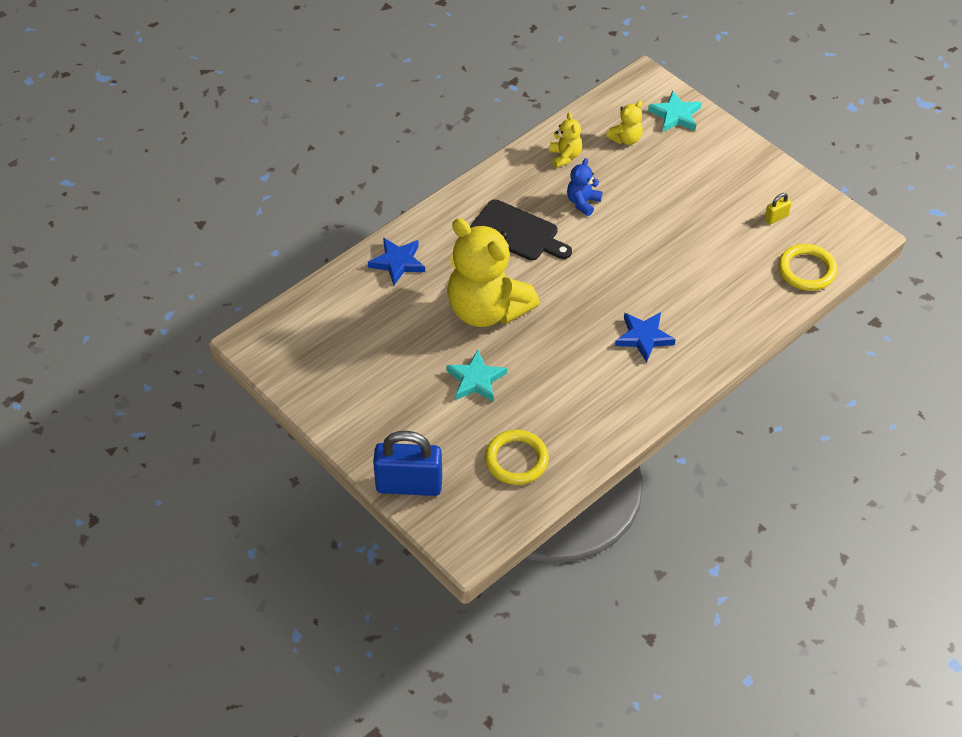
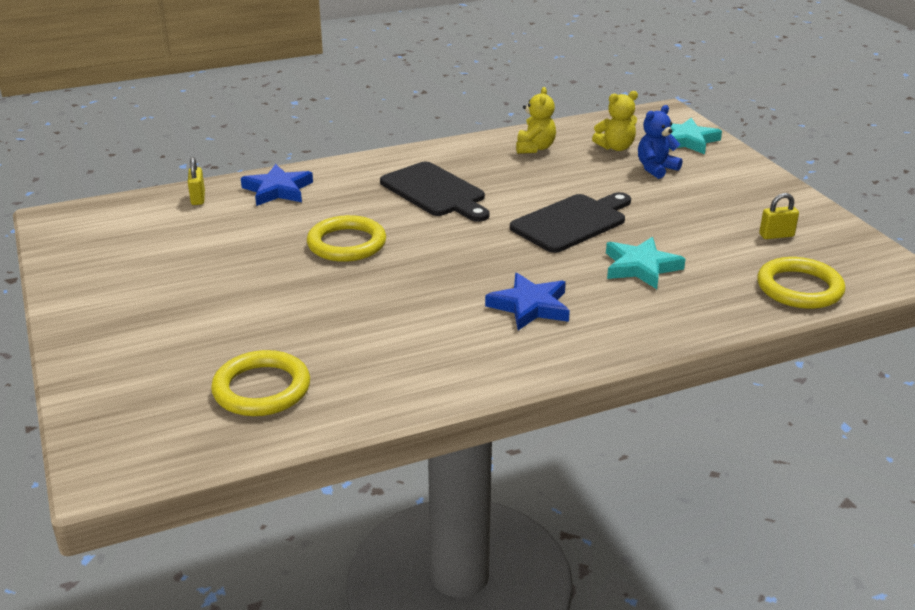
camera: 20 degrees right, 20 degrees down
(343, 289) = (198, 198): none -> yellow padlock
(409, 485) = (97, 381): blue padlock -> none
(476, 380) = (278, 300): turquoise star -> turquoise star (640, 267)
(487, 309) = (346, 244): yellow teddy bear -> yellow ring
(583, 202) = (531, 183): blue teddy bear -> blue teddy bear (656, 169)
(632, 241) = (572, 222): none -> black cutting board

